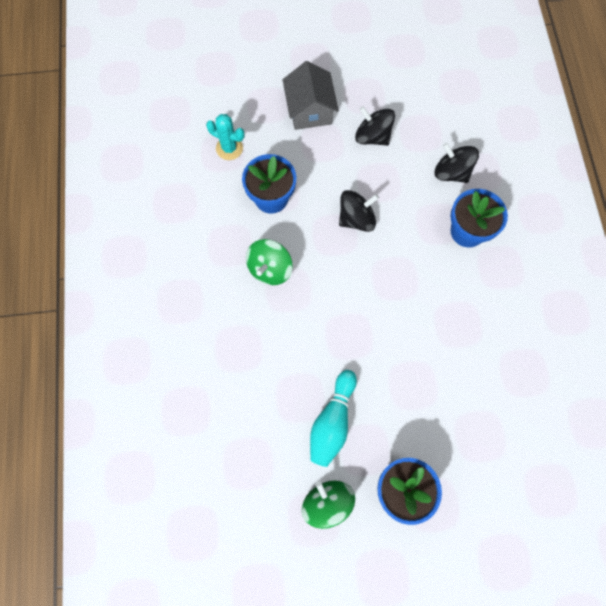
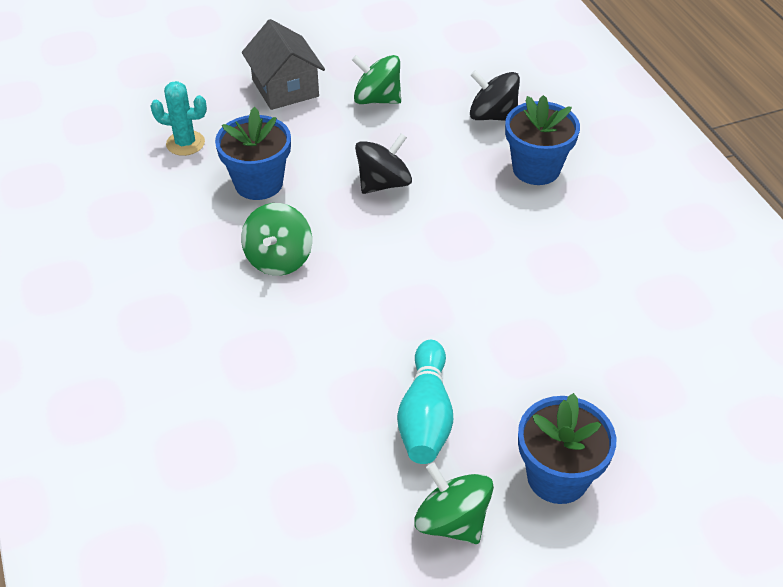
camera: 15 degrees left, 25 degrees down
(372, 136) = (377, 99): black spinning top -> green spinning top

